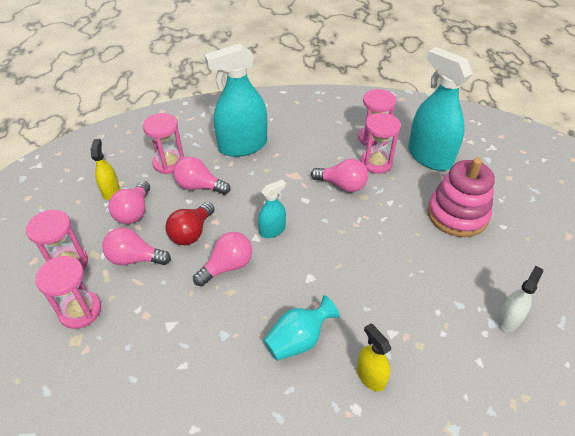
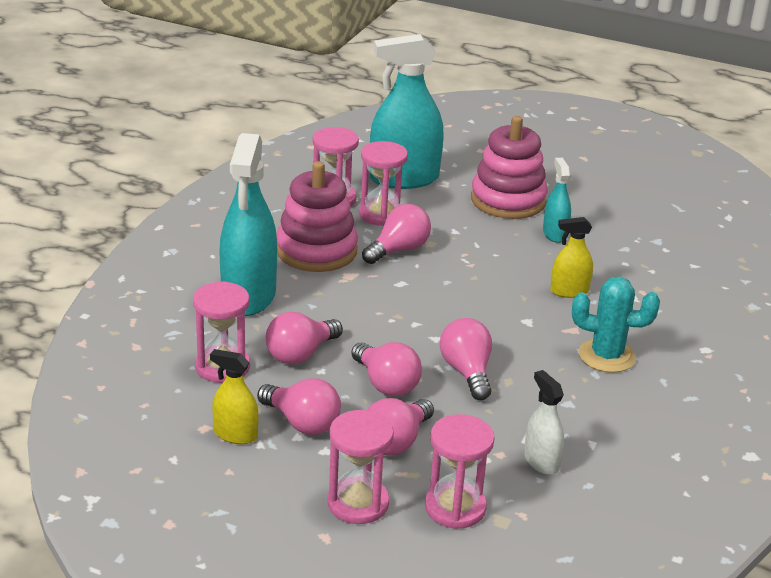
camera: 65 degrees left, 15 degrees down
(191, 233) = (386, 384): red light bulb -> pink light bulb
(272, 230) = (433, 322): turquoise spray bottle -> turquoise spray bottle (554, 234)
(298, 340) = (606, 356): turquoise vase -> turquoise cactus
(310, 153) = (316, 251): none -> pink stacking toy
(370, 376) = (675, 328): yellow spray bottle -> yellow spray bottle (569, 291)
(508, 319) = (658, 231): white spray bottle -> white spray bottle (541, 461)

